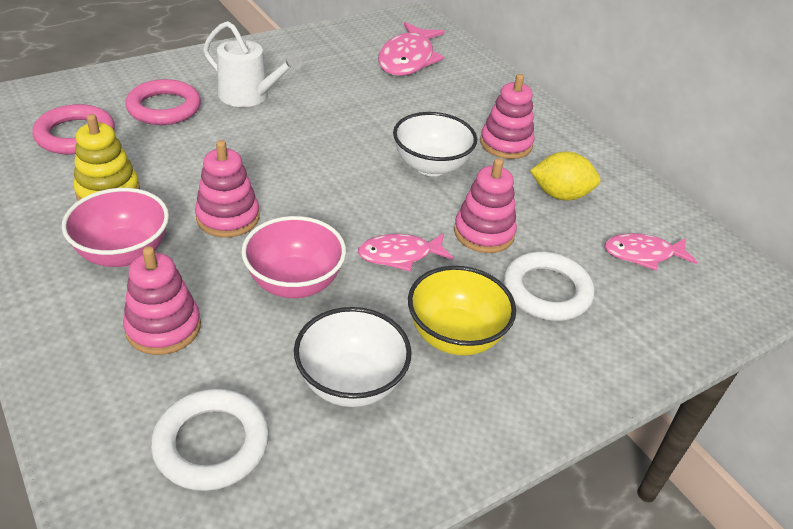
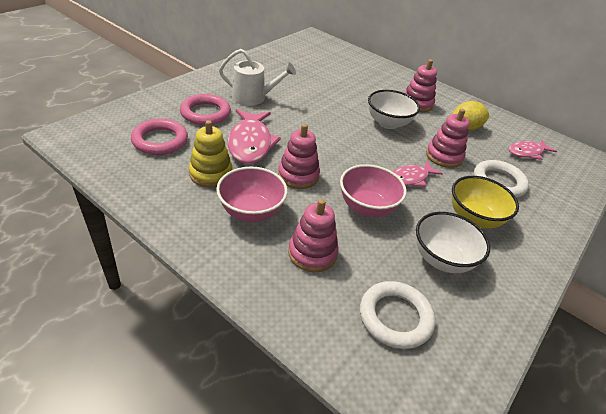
camera: 20 degrees left, 0 degrees up
(408, 59) = (328, 62): pink fish -> pink fish (250, 143)

